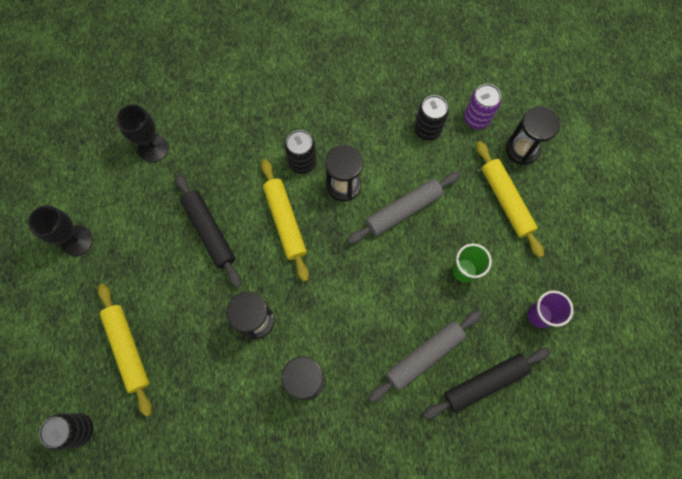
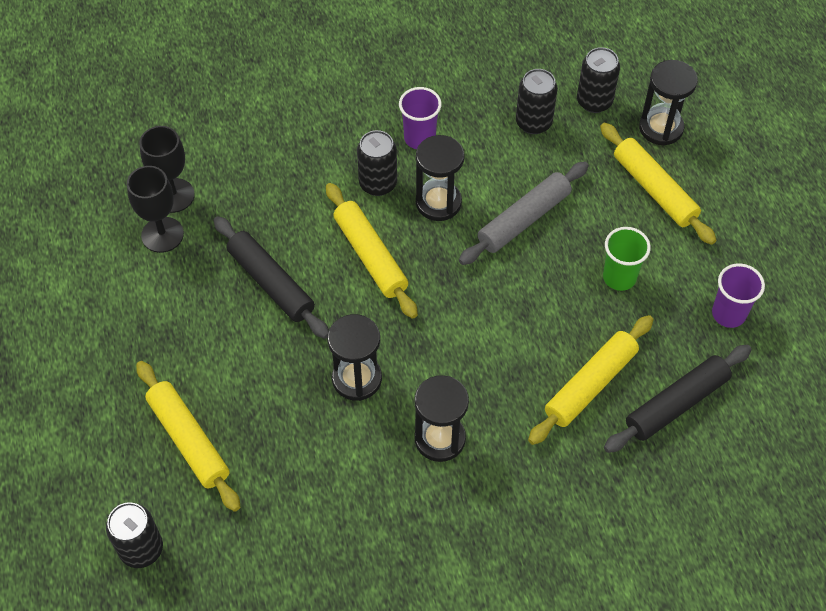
camera: 10 degrees left, 15 degrees down
(76, 240) = (91, 320): black goblet -> black goblet (162, 235)
(340, 129) = (419, 138): none -> purple cup
(424, 356) = (590, 385): grey rolling pin -> yellow rolling pin
(476, 118) = (594, 101): purple can -> black can

